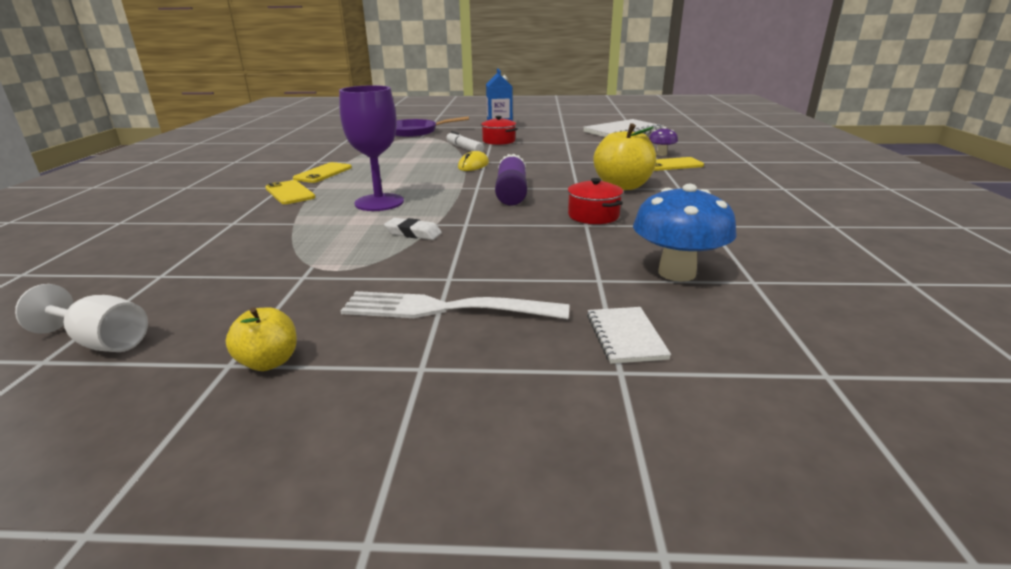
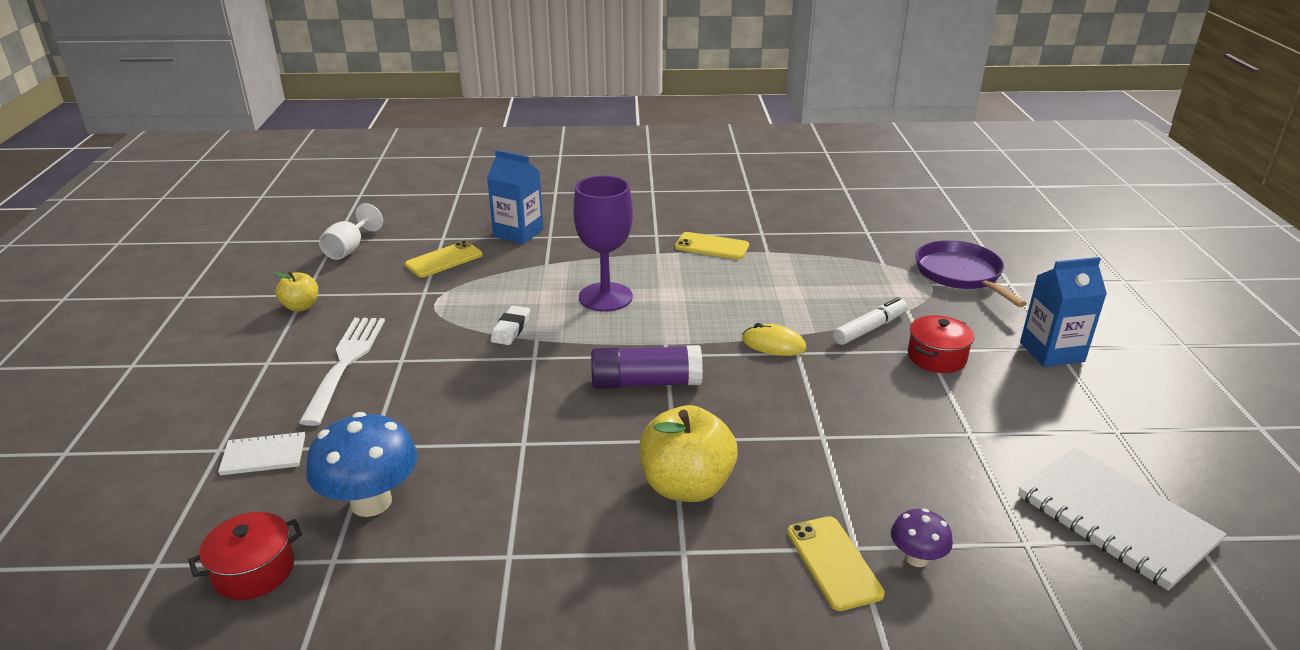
camera: 85 degrees right, 5 degrees up
(204, 236) = (518, 233): none -> blue carton
(290, 193) = (636, 243): yellow phone -> yellow phone (444, 260)
(593, 216) = (554, 450): red pot -> red pot (254, 571)

